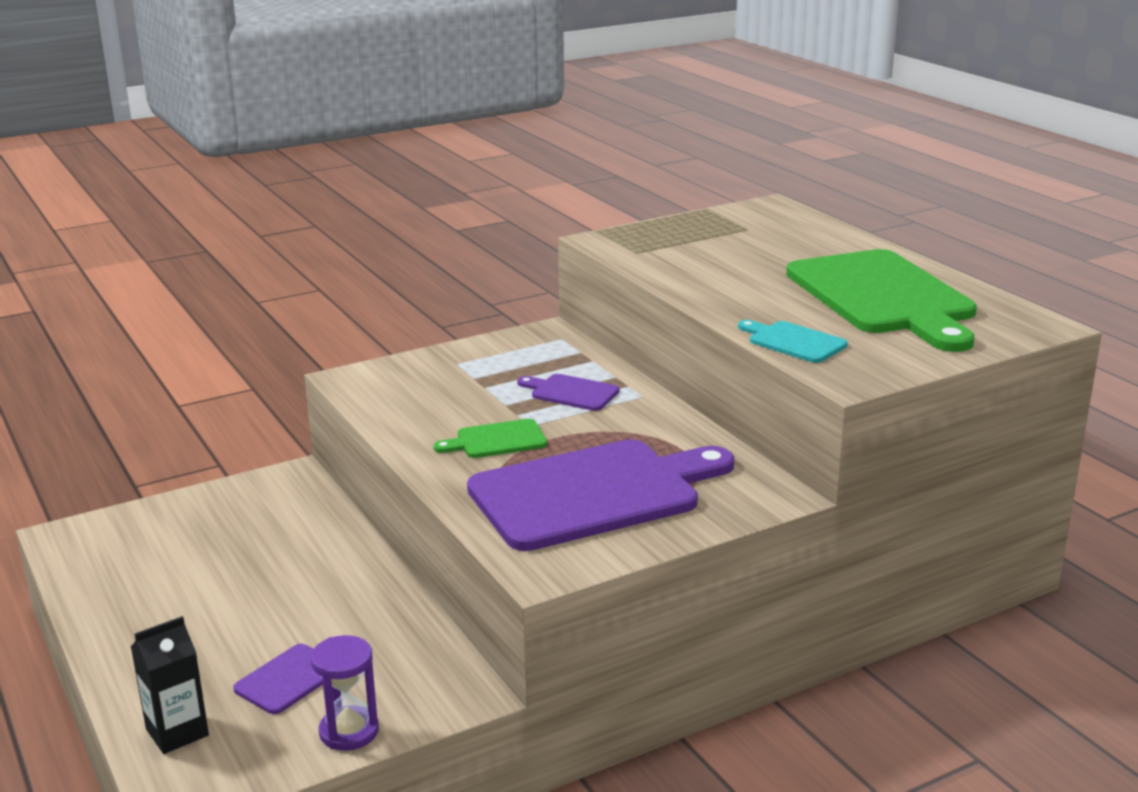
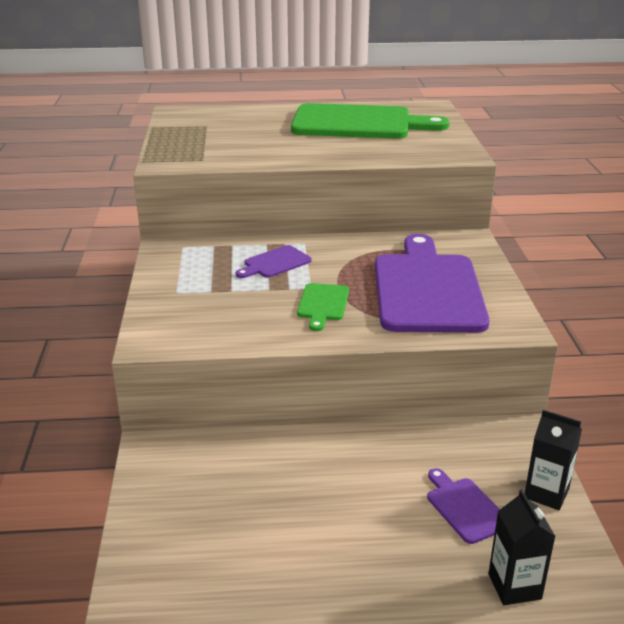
camera: 65 degrees left, 5 degrees up
(349, 731) = (546, 493): purple hourglass -> black carton
(793, 342) = (400, 155): turquoise cutting board -> none

